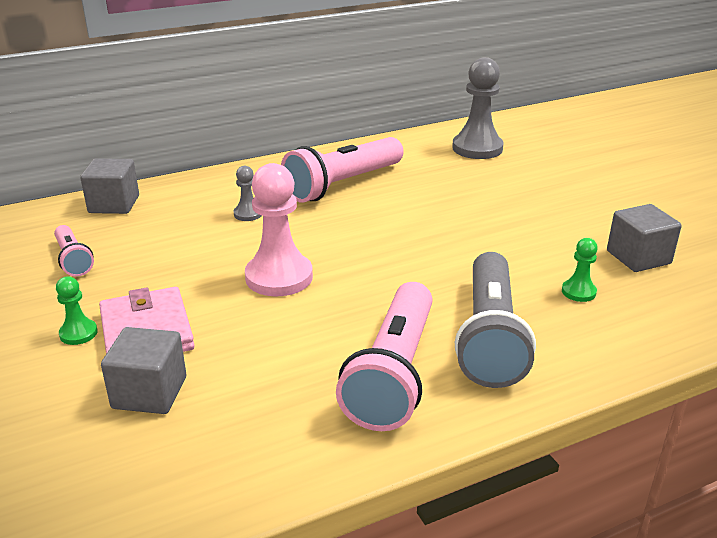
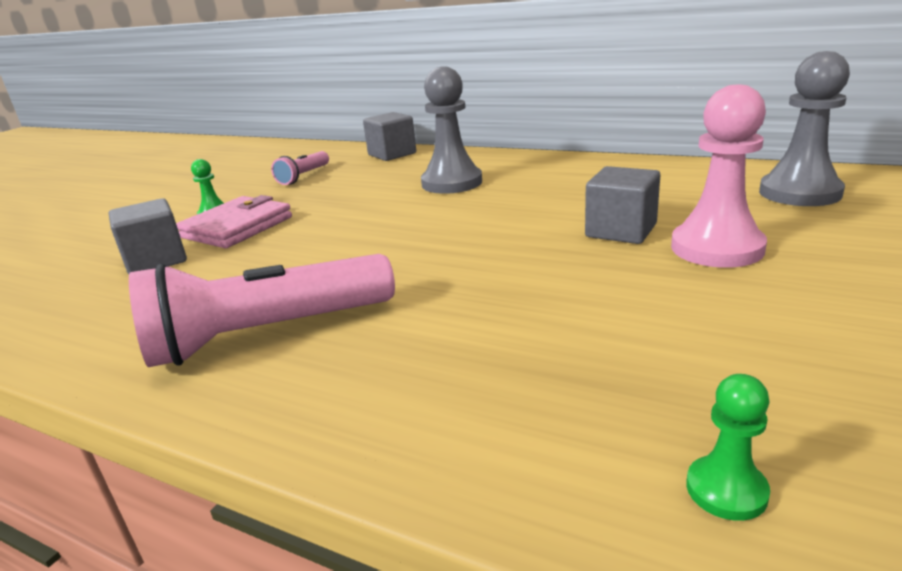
camera: 55 degrees right, 5 degrees down
(248, 214) = (452, 183): grey pawn -> grey pawn, size x2.05
(279, 277) = (371, 229): pink pawn -> pink pawn (716, 248)
(343, 185) = (571, 185): pink flashlight -> none
(490, 336) = (400, 356): grey flashlight -> none
(578, 292) = (598, 375): green pawn -> green pawn (726, 490)
(638, 257) = (793, 387): grey cube -> grey cube (621, 231)

